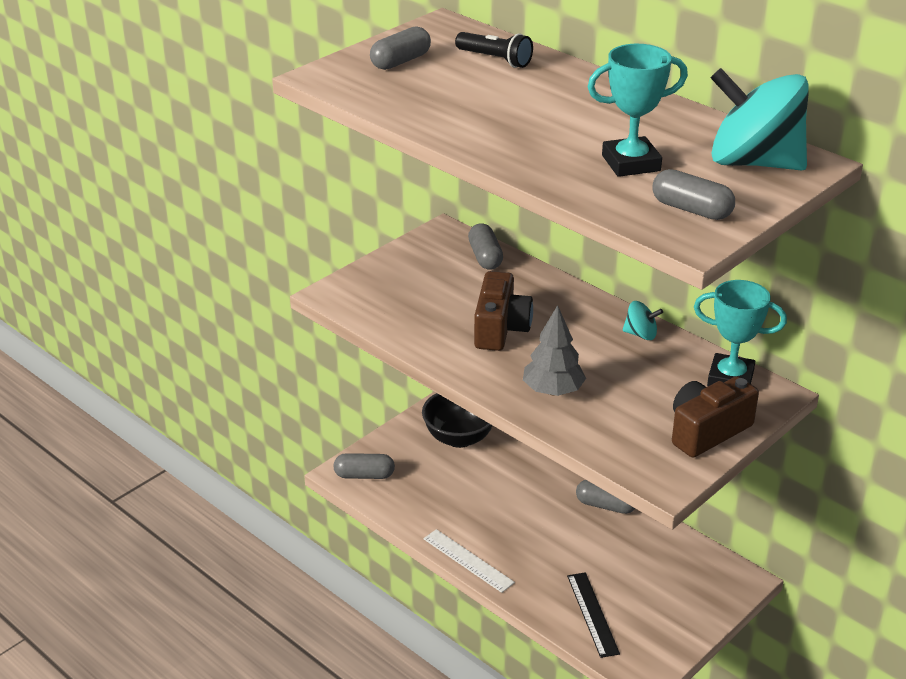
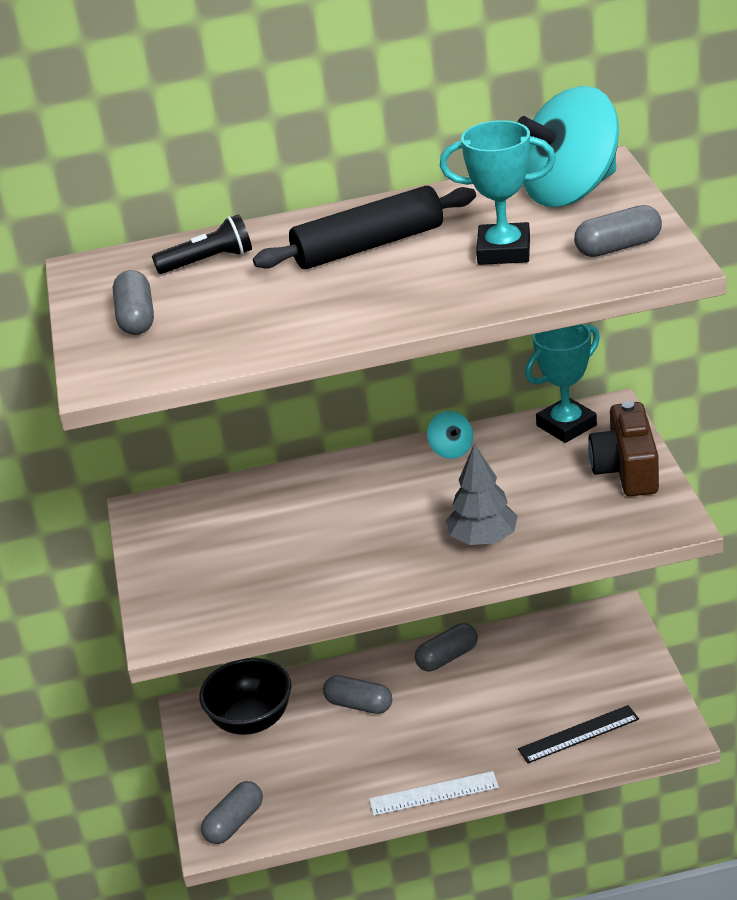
camera: 50 degrees left, 0 degrees up
(485, 257) = (221, 499): grey capsule -> grey capsule (359, 705)
(500, 328) = (351, 535): brown camera -> none
(578, 109) = (368, 246): none -> black rolling pin
(592, 614) = (578, 734): black ruler -> black ruler turned 45 degrees counterclockwise
(631, 163) = (504, 251): turquoise trophy -> turquoise trophy turned 75 degrees clockwise
(641, 334) = (451, 450): turquoise spinning top -> turquoise spinning top turned 105 degrees clockwise

